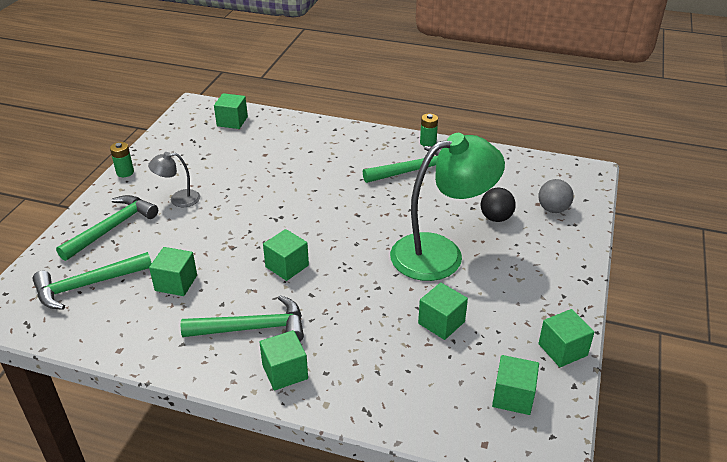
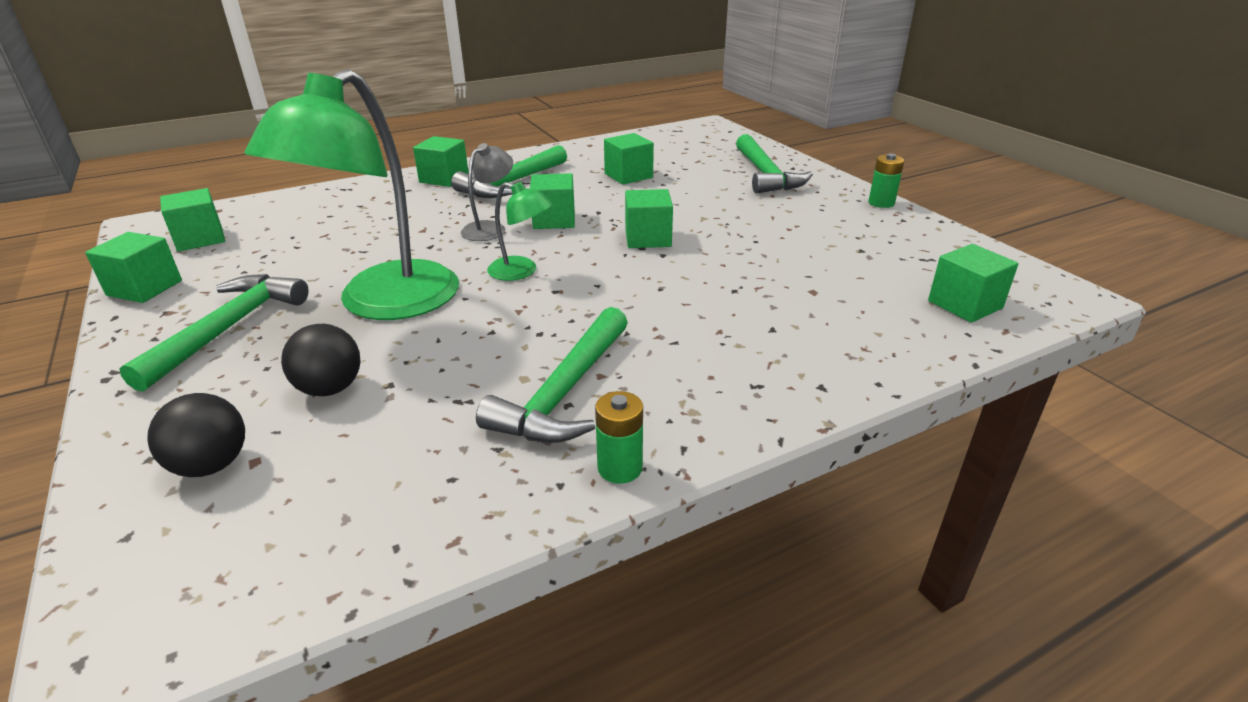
camera: 135 degrees right, 5 degrees down
(87, 285) = (689, 151): green hammer -> green hammer (228, 329)
(178, 199) = (773, 211): grey lamp -> grey lamp (490, 228)
(357, 235) = (521, 271): none -> green lamp
(441, 322) = (322, 251): green cube -> green cube (648, 238)
(553, 209) = (211, 465): grey ball -> black ball

